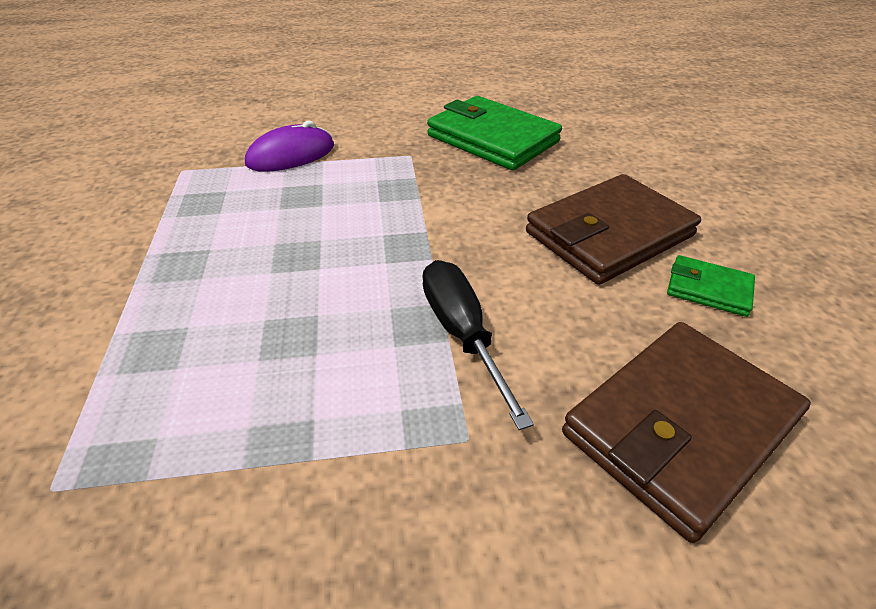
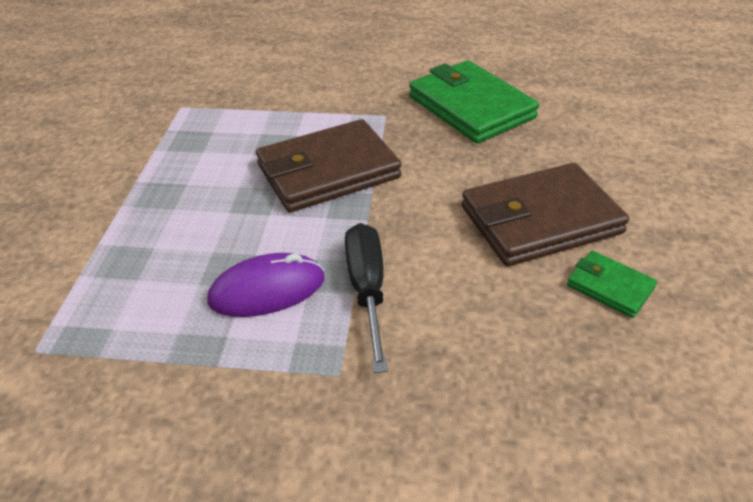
camera: 15 degrees right, 0 degrees up
(291, 155) = (277, 103): purple mouse -> purple mouse (267, 290)
(679, 427) = (517, 398): brown wallet -> brown wallet (328, 171)

